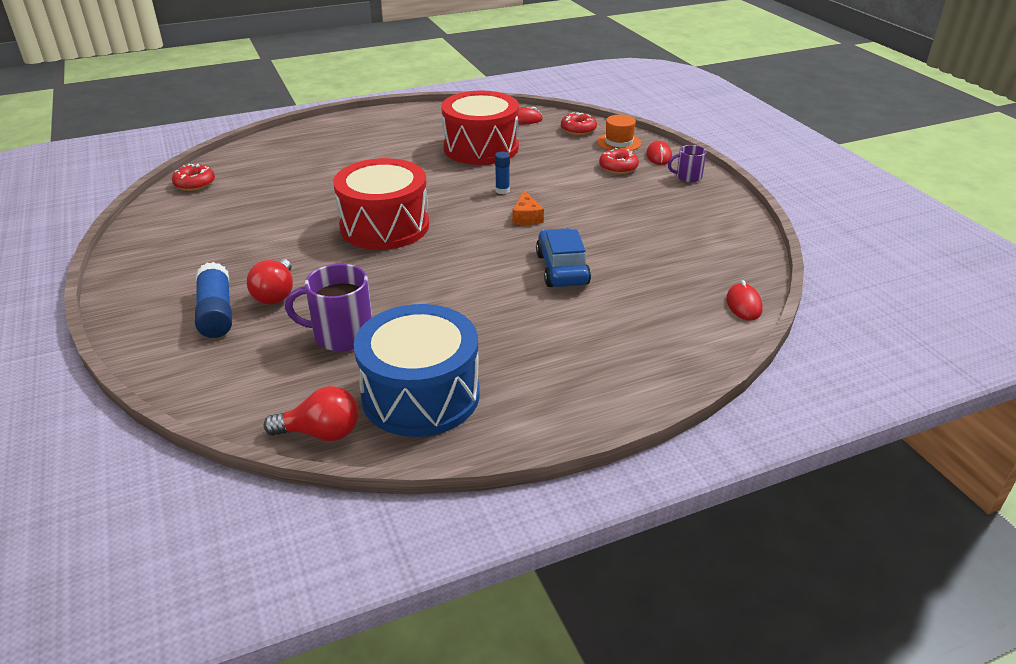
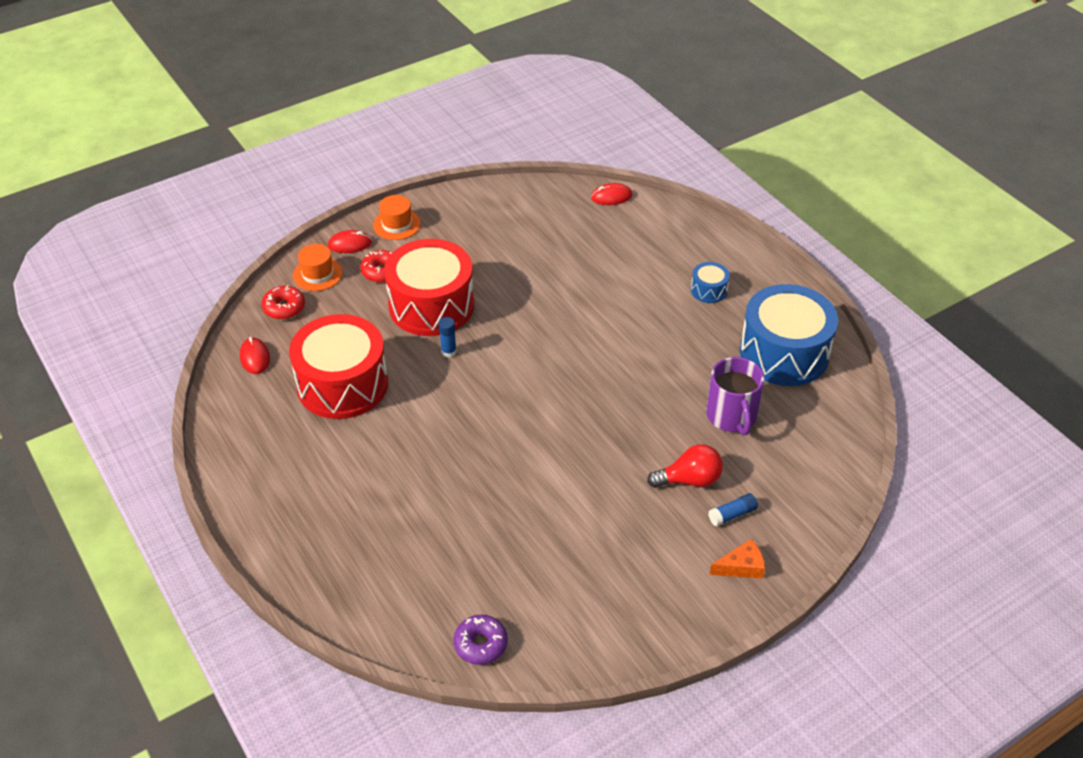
camera: 100 degrees left, 10 degrees up
(195, 184) = (480, 644): red donut -> purple donut
(216, 312) = (732, 515): blue glue stick -> blue glue stick, size x0.56
(321, 433) = (845, 397): red light bulb -> none
(384, 226) = (544, 430): red drum -> red drum (431, 305)
(526, 217) = (501, 328): orange cheese -> orange cheese (741, 567)
(553, 353) = (709, 290): none -> blue drum
(562, 269) = (589, 295): blue car -> none
(688, 177) = (396, 224): purple mug -> orange hat

